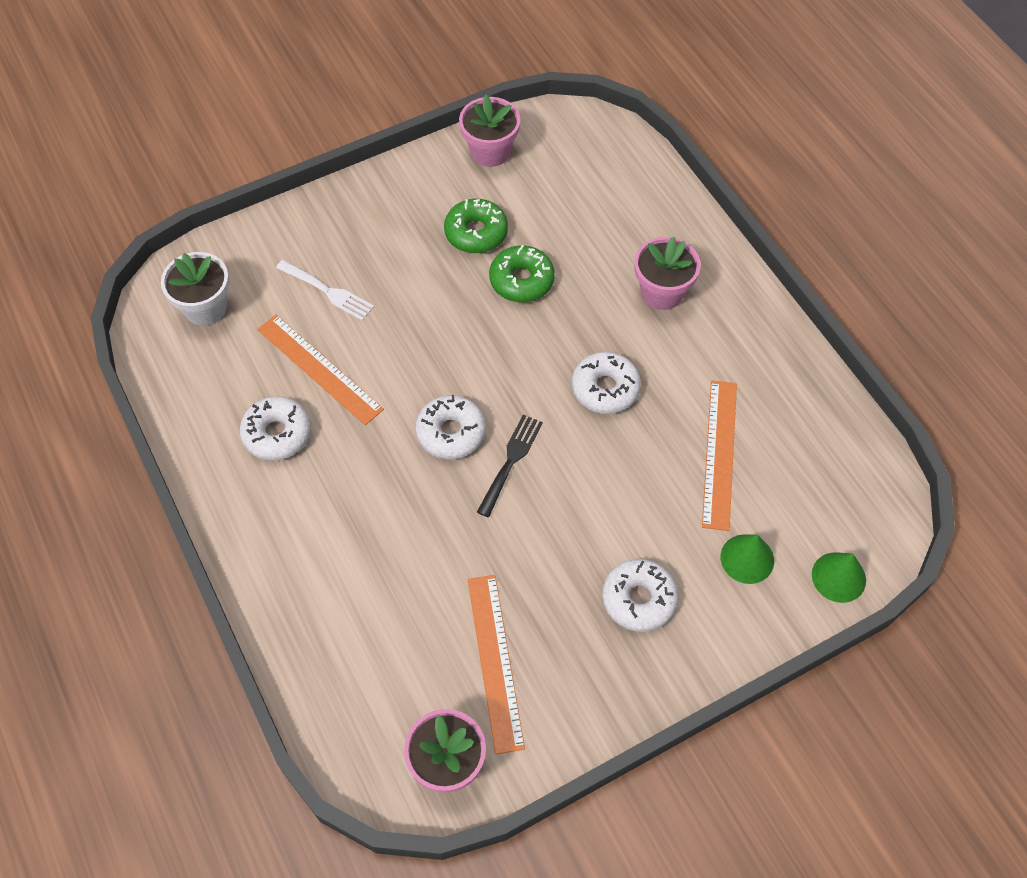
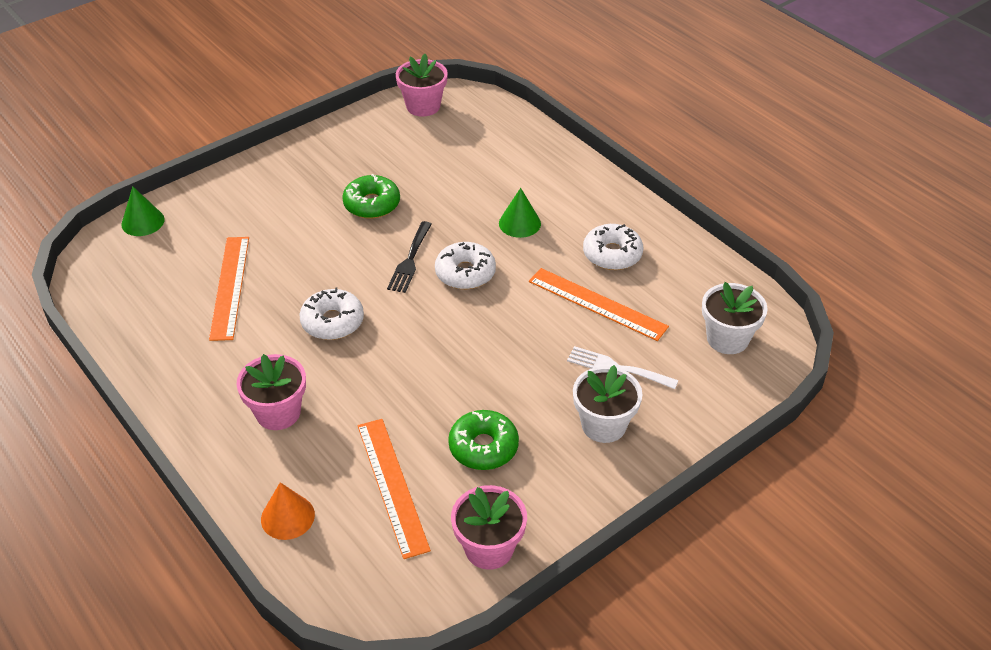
camera: 170 degrees right, 15 degrees down
(362, 237) = (603, 425): none -> white flower pot
(495, 661) = (401, 151): orange ruler -> orange ruler (392, 486)
(521, 280) = (425, 405): green donut -> green donut (372, 204)
(639, 599) = (299, 192): white donut -> none
(652, 197) = (287, 517): none -> orange cone
(747, 558) = (214, 224): green cone -> green cone (519, 223)

